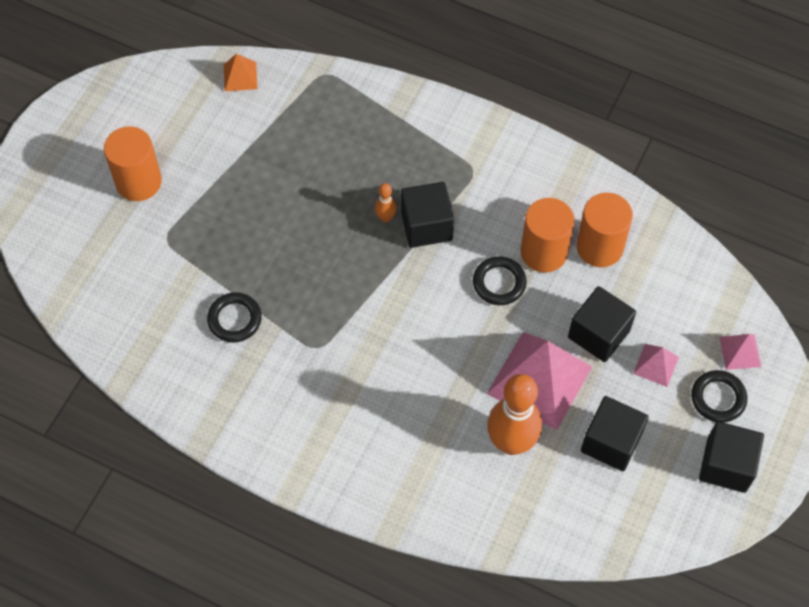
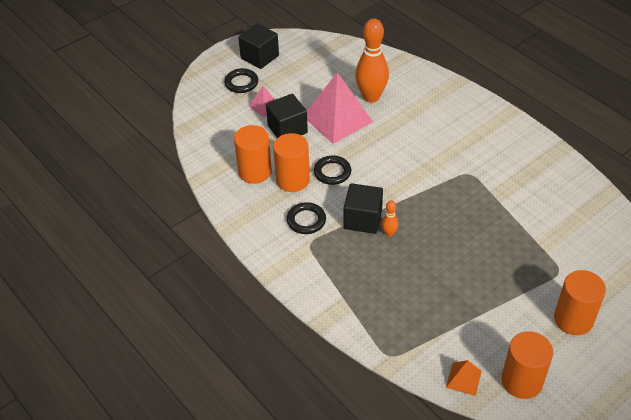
camera: 155 degrees left, 15 degrees down
(180, 94) = (522, 381): none -> orange cylinder
(234, 319) = (521, 205): black ring -> black ring (306, 220)
(611, 442) = (314, 82): black cube -> none
(740, 352) = (212, 98): pink pyramid -> none

